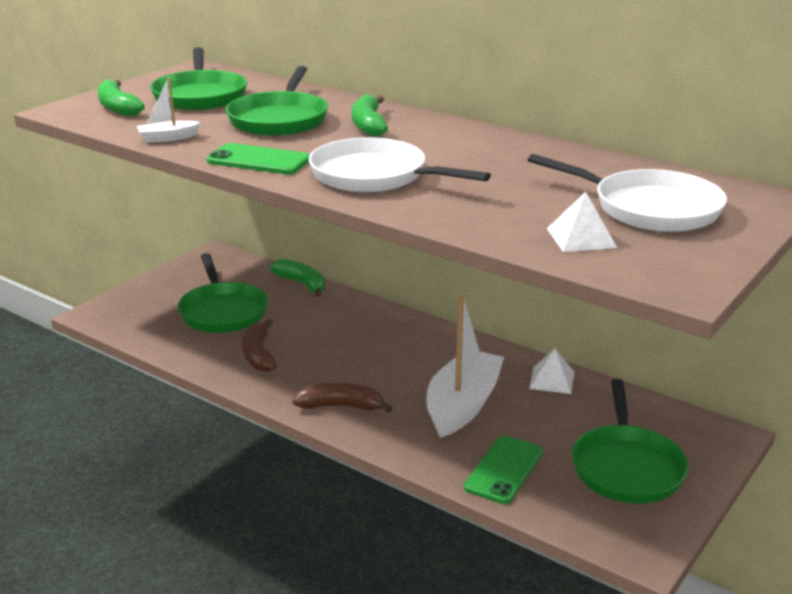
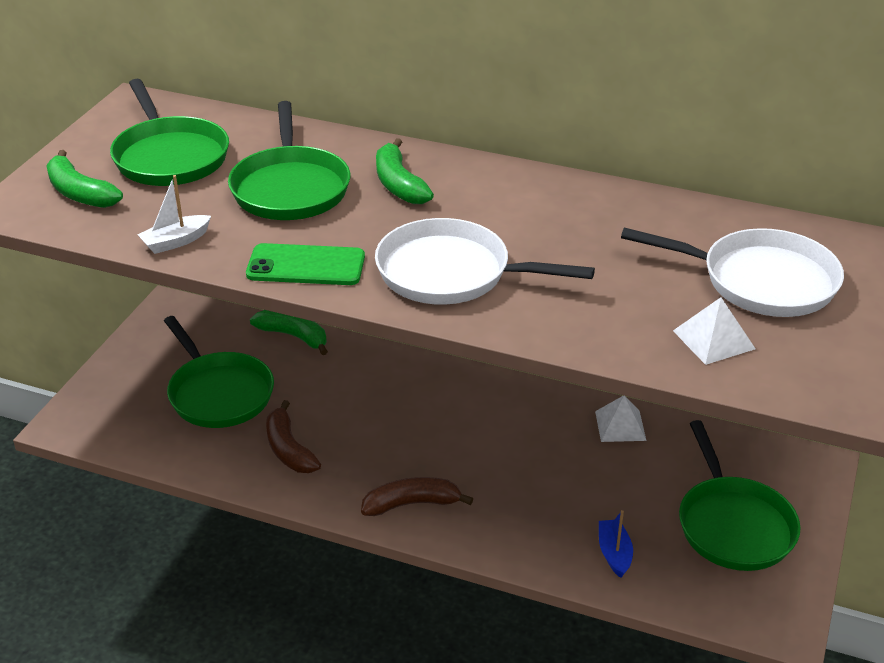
camera: 15 degrees left, 10 degrees up
(463, 405) = (541, 477): white boat -> none
(504, 470) = (614, 553): green phone -> blue boat

